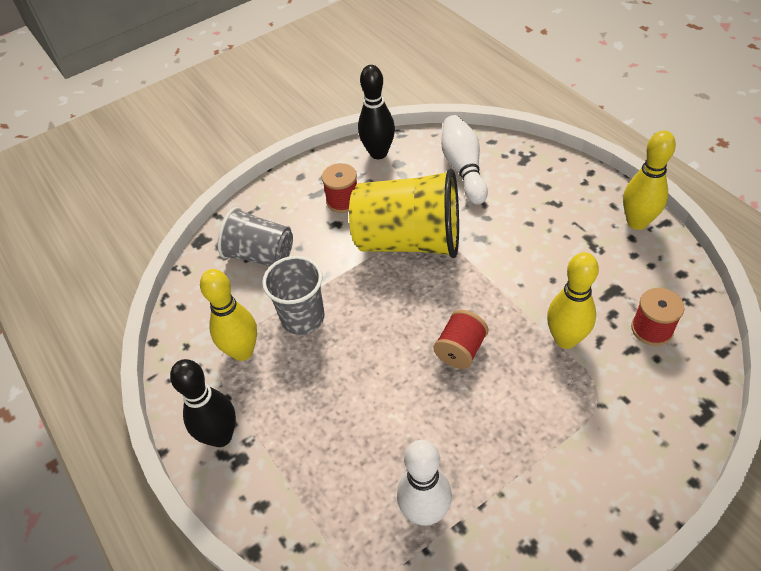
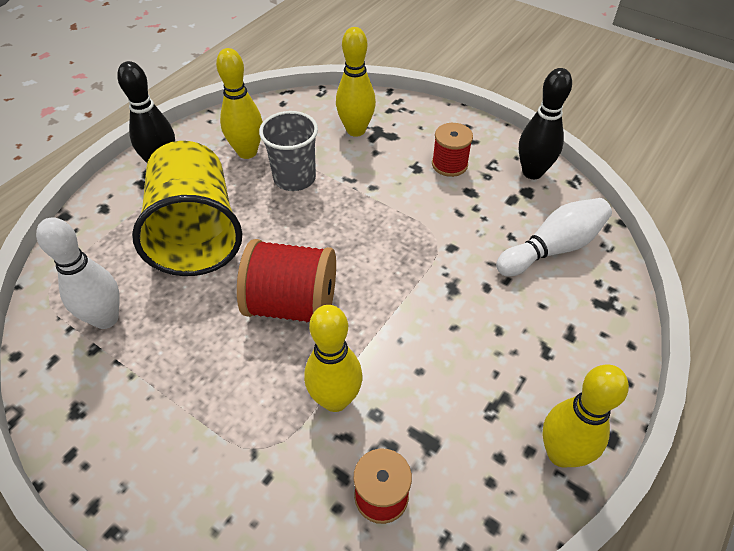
camera: 65 degrees right, 0 degrees up
(260, 255) = (356, 130): grey cup -> yellow bowling pin
(409, 241) = (419, 228): yellow cup -> yellow cup (196, 234)
(460, 350) = (292, 304): red spool -> red spool, size x1.70

